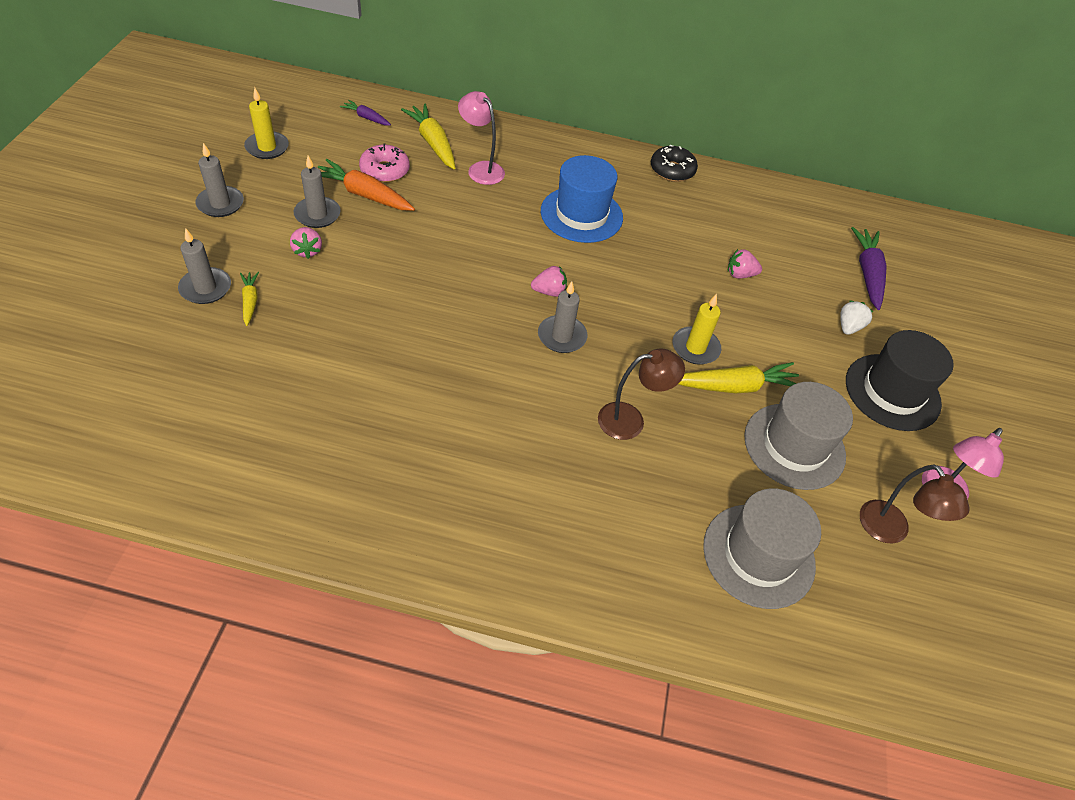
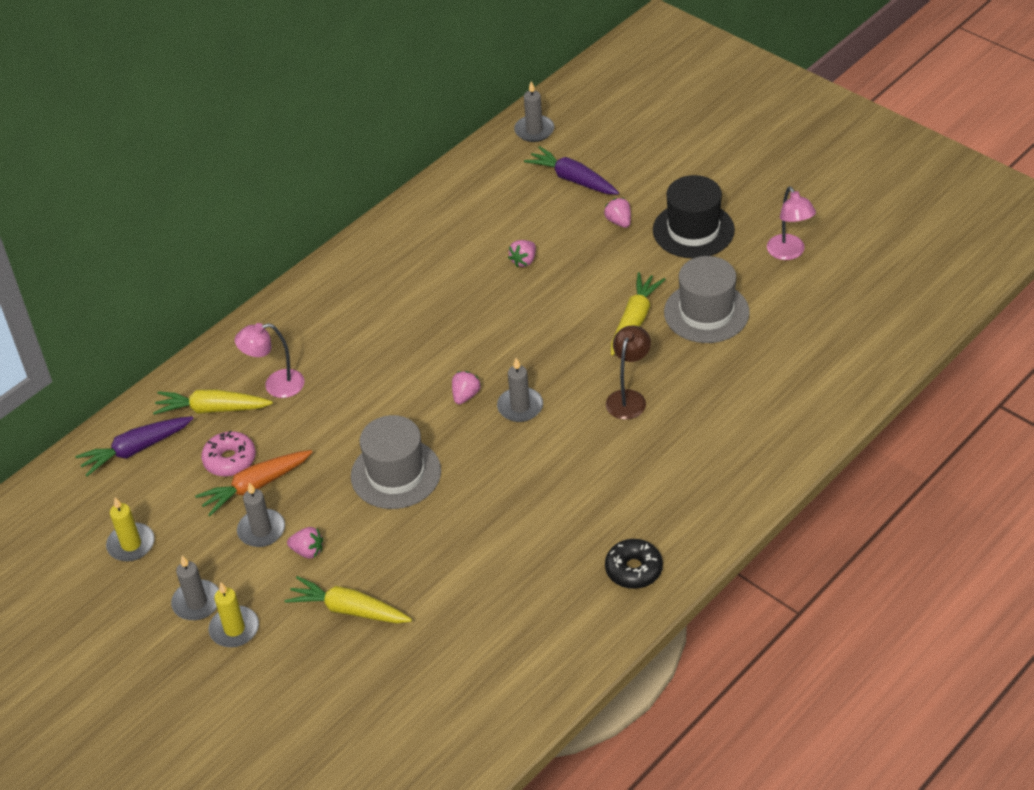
camera: 50 degrees left, 5 degrees down
(205, 288) = (311, 639): grey candle -> grey candle (534, 130)
(250, 301) = (349, 610): yellow carrot -> yellow carrot, size x1.81
(366, 118) = (136, 450): purple carrot -> purple carrot, size x1.81
(581, 214) = (385, 336): blue hat -> none
(672, 170) = (369, 246): black donut -> black donut (633, 569)
(695, 348) = (583, 327): yellow candle -> yellow candle (234, 629)
(758, 555) = (780, 377): grey hat -> grey hat (396, 474)
(849, 327) = (619, 221): white strawberry -> pink strawberry
(890, 531) = (802, 296): brown lamp -> none

